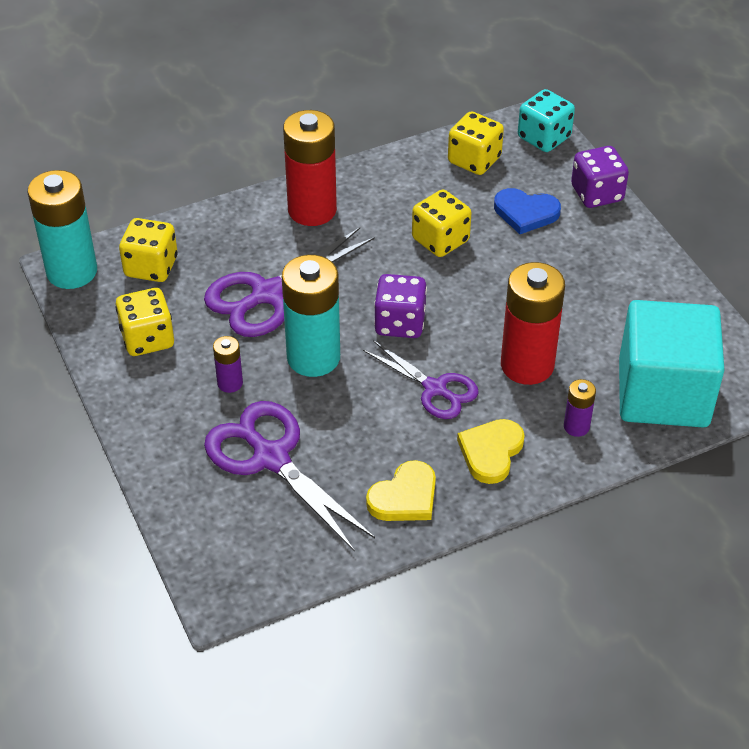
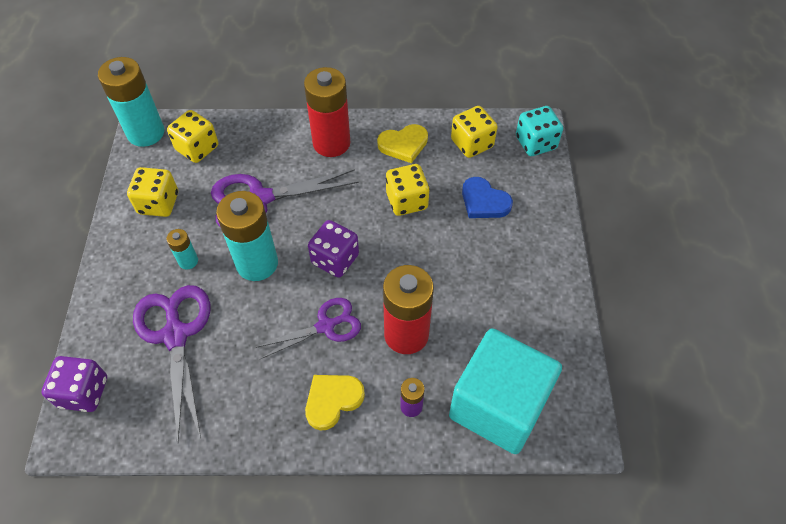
camera: 25 degrees right, 10 degrees up
(230, 383) = (188, 261): purple battery -> turquoise battery
(404, 497) = (246, 411): yellow heart -> yellow heart (403, 144)
(435, 389) = (326, 326): purple scissors -> purple scissors turned 90 degrees counterclockwise
(597, 194) = (549, 205): purple dice -> purple dice (84, 392)

